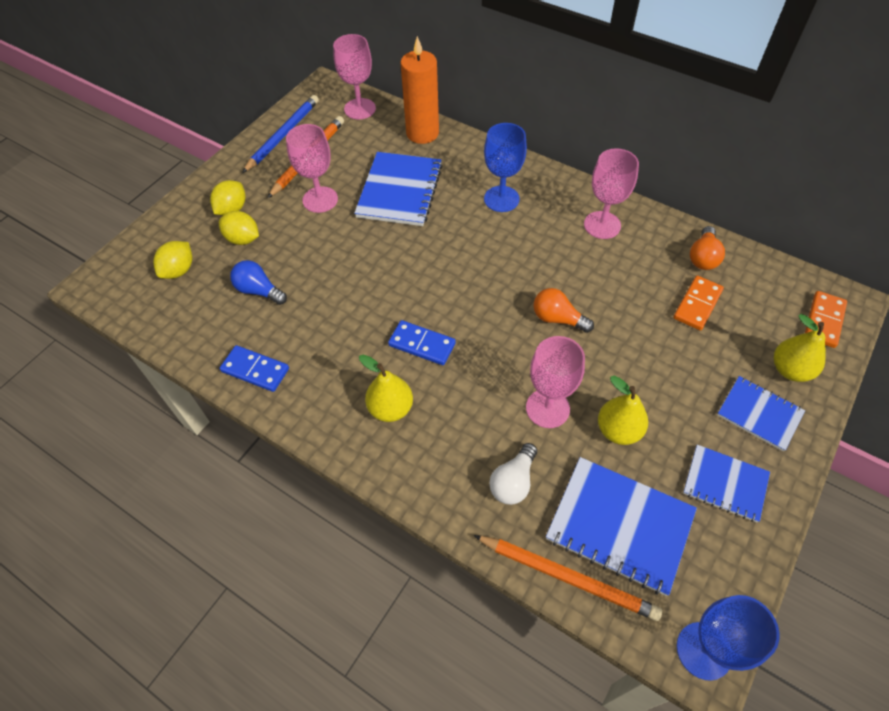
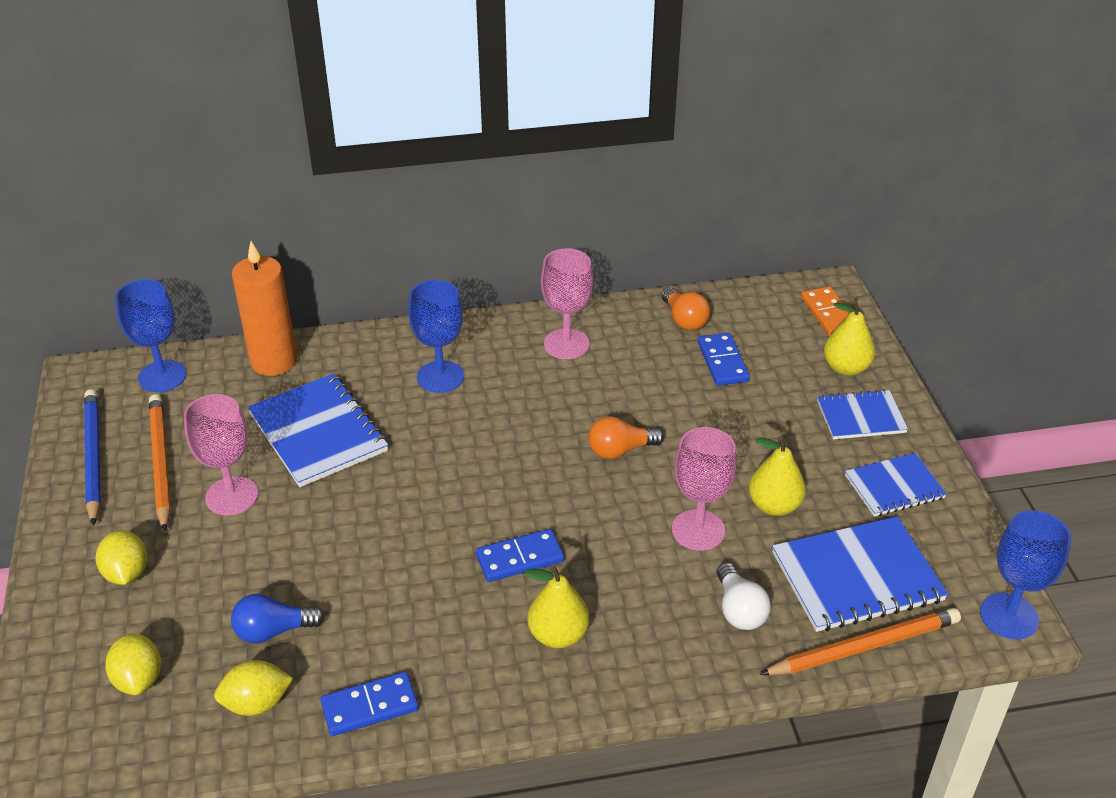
camera: 45 degrees left, 15 degrees down
(243, 239) = (183, 594): yellow lemon -> yellow lemon (257, 703)
(360, 109) = (162, 376): pink goblet -> blue goblet
(697, 304) = (722, 362): orange domino -> blue domino

